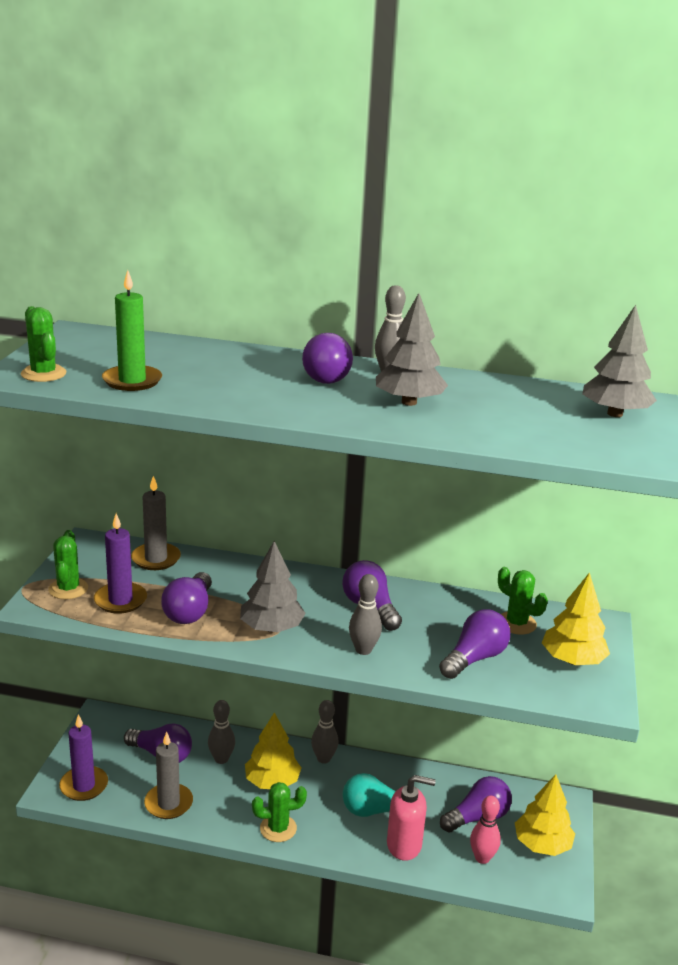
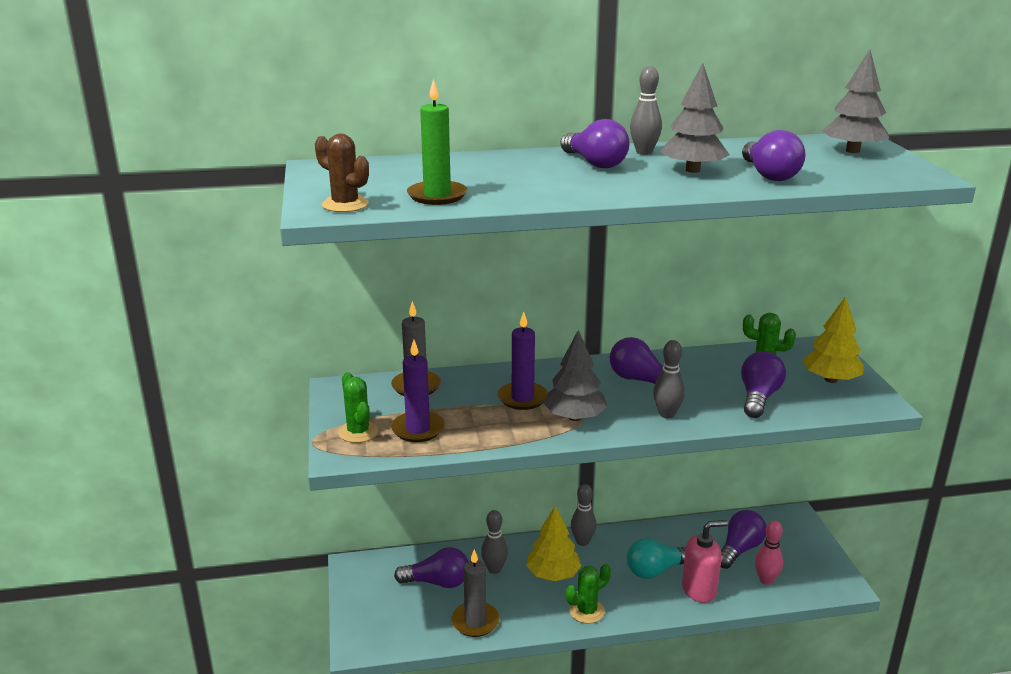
camera: 20 degrees left, 0 degrees up
(43, 374) = (345, 204): green cactus -> brown cactus
(84, 786) = (384, 632): purple candle -> purple candle (522, 398)
(189, 611) = (490, 422): purple light bulb -> purple light bulb (769, 175)
(542, 844) = (802, 555): yellow tree -> none

